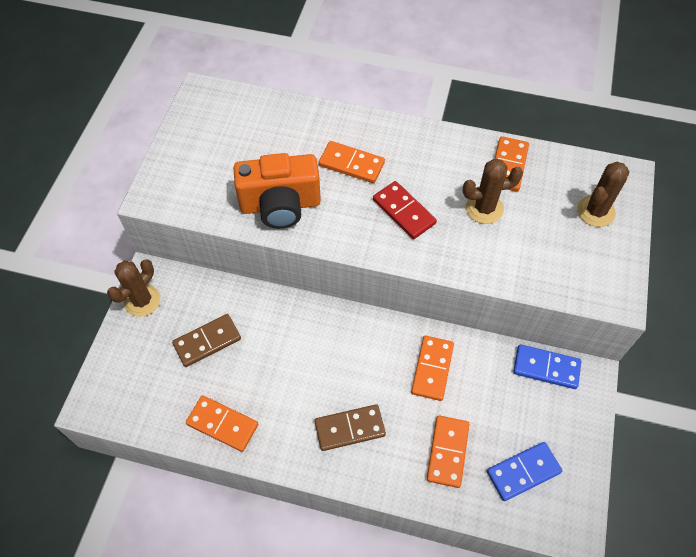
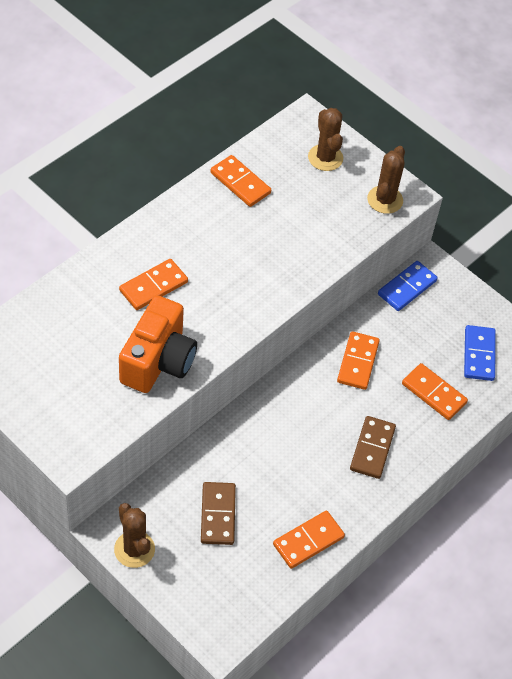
camera: 65 degrees left, 5 degrees down
(404, 211) = (232, 278): red domino -> none
(432, 369) = (358, 362): orange domino -> orange domino turned 60 degrees clockwise
(484, 208) = (270, 224): brown cactus -> brown cactus (385, 200)

